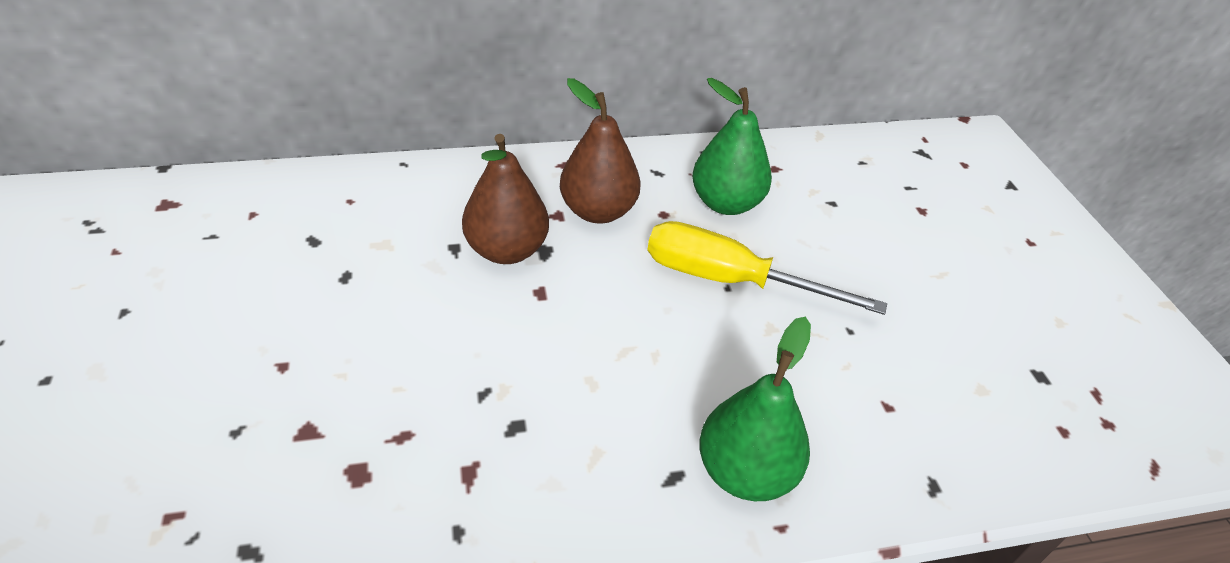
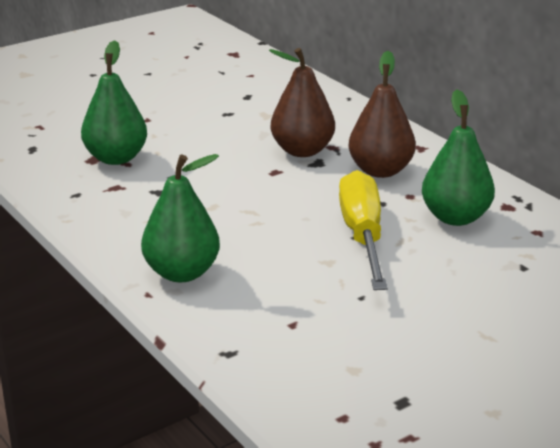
camera: 70 degrees right, 15 degrees down
(380, 443) = (116, 158): none -> green pear

